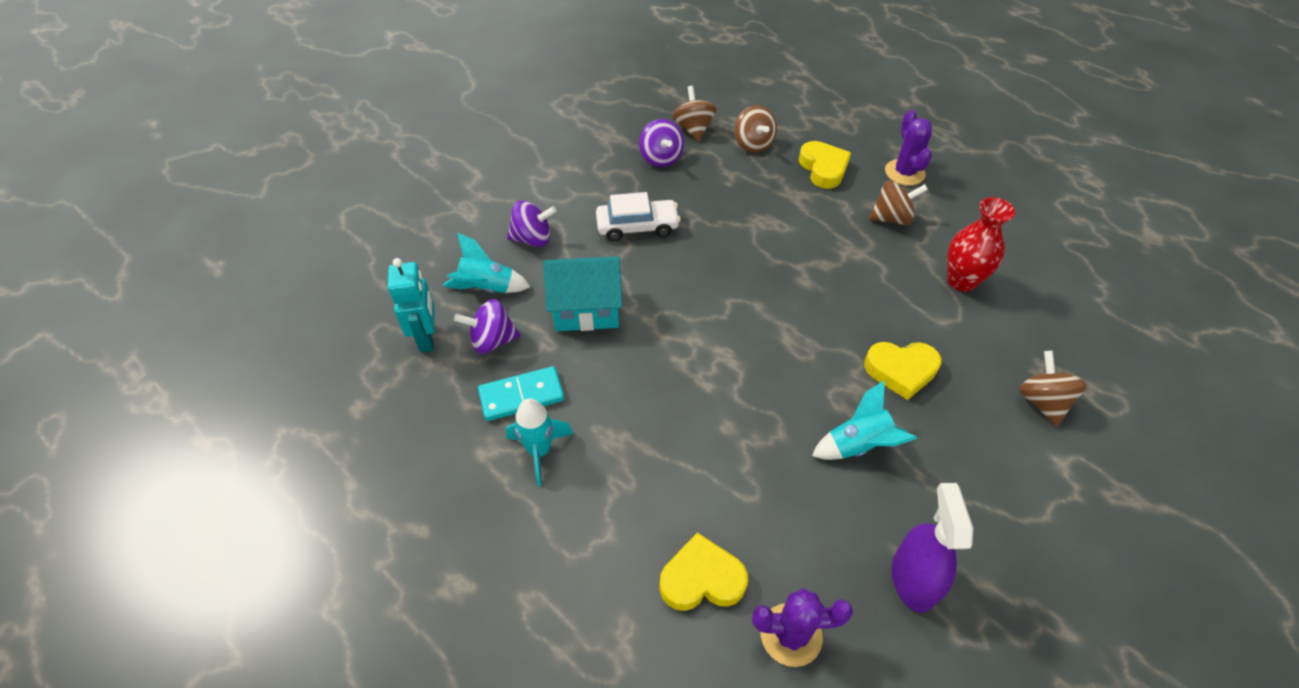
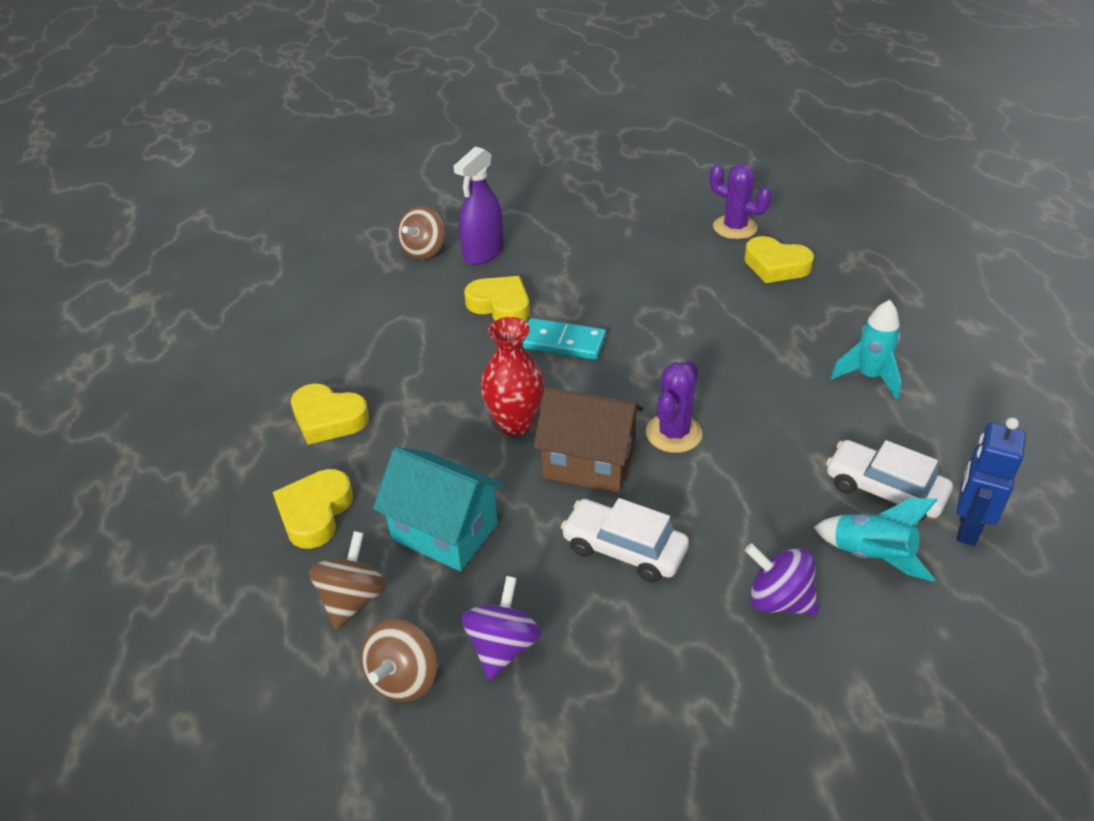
camera: 145 degrees left, 10 degrees down
(427, 338) = (967, 527): turquoise robot -> blue robot
(492, 340) = (884, 490): purple spinning top -> white car
(521, 395) = (869, 425): turquoise domino -> turquoise domino (562, 342)
(586, 309) = (755, 476): turquoise house -> turquoise house (444, 532)
(701, 267) = (589, 463): none -> brown house
(858, 445) = (591, 281): turquoise rocket -> none
(891, 218) = (328, 419): brown spinning top -> yellow heart
(904, 172) = (236, 460): purple cactus -> purple cactus (673, 433)
(913, 579) = (632, 219): purple spray bottle -> purple spray bottle (483, 253)
(961, 281) = (354, 339): red vase -> red vase (515, 424)

